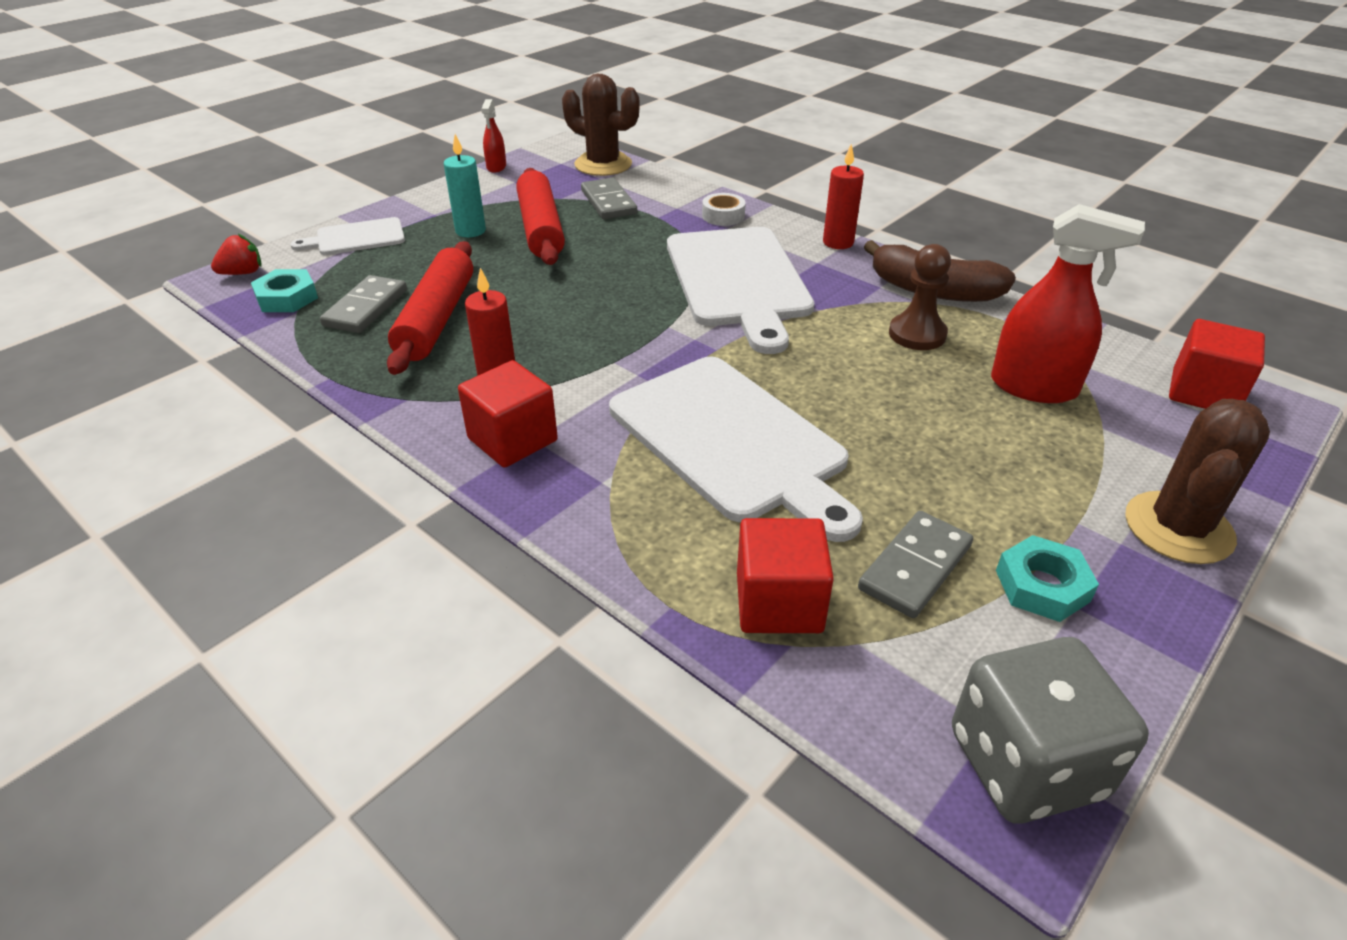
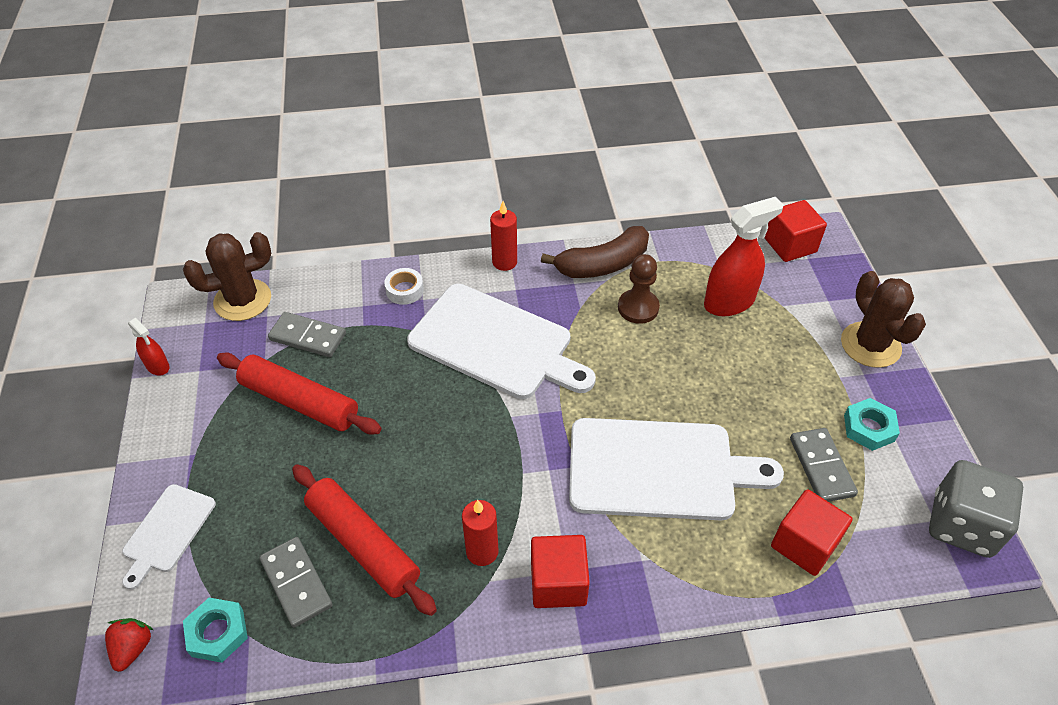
camera: 50 degrees left, 10 degrees up
(470, 231) = (250, 447): turquoise candle -> none

